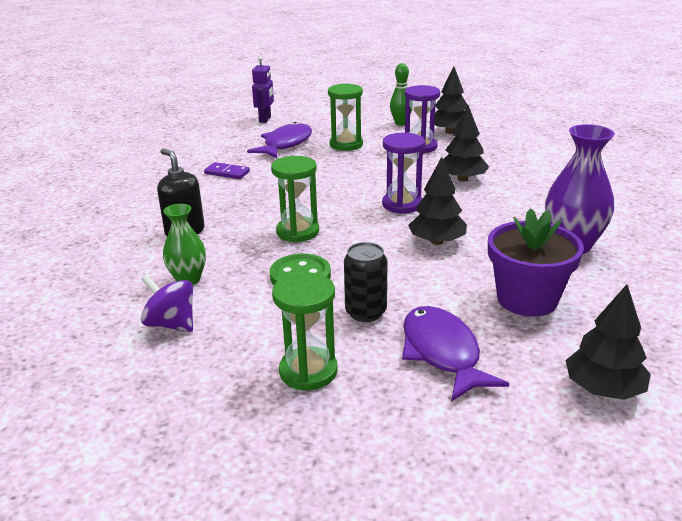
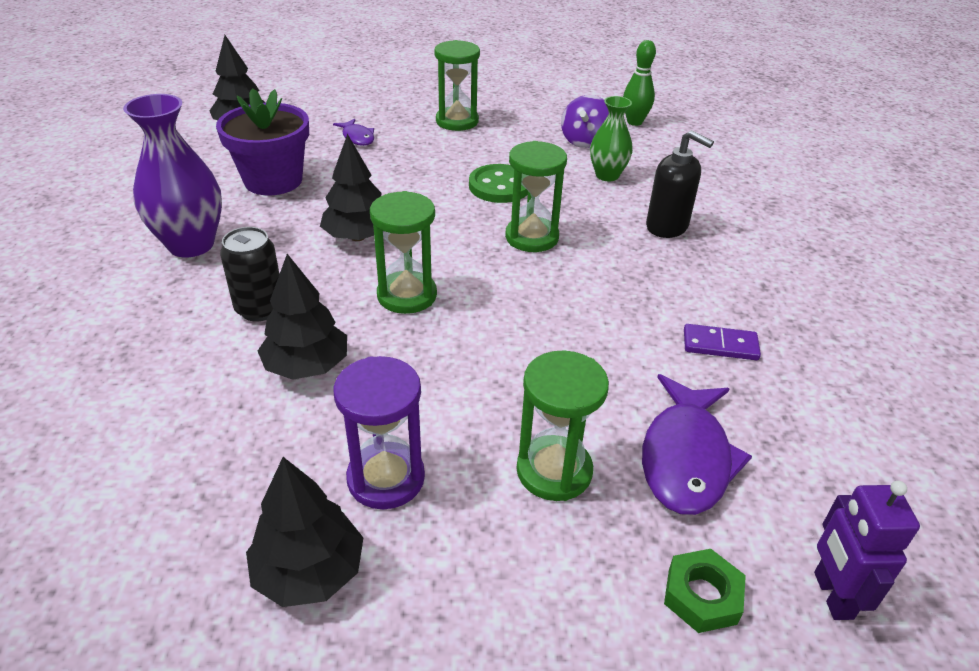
camera: 165 degrees right, 10 degrees up
(171, 324) = (585, 141): purple spinning top -> purple spinning top turned 90 degrees clockwise
(310, 121) = (702, 596): none -> green nut
(365, 312) = (425, 160): black can -> black can (260, 309)
(400, 123) = (446, 615): green bowling pin -> green bowling pin (634, 122)
(402, 204) = (407, 295): purple hourglass -> green hourglass
(442, 353) = (357, 137): purple fish -> purple fish, size x0.53

